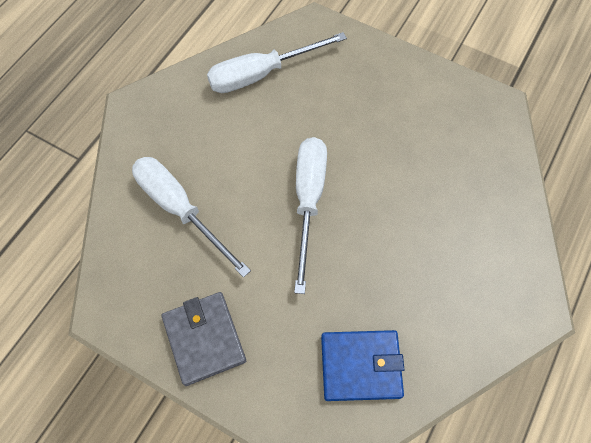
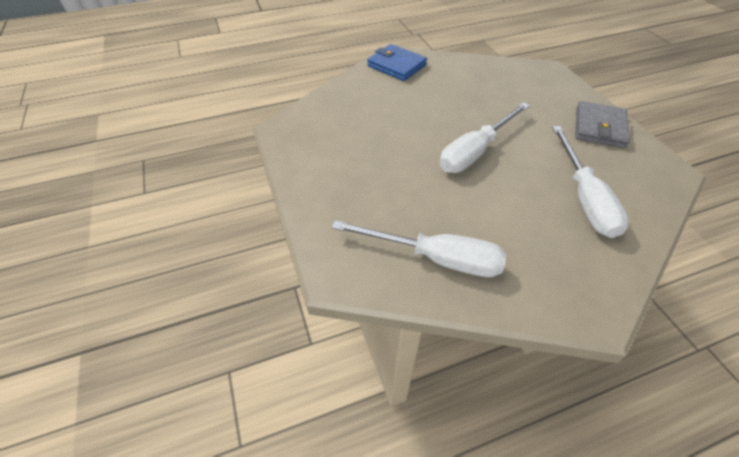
camera: 140 degrees left, 15 degrees down
(361, 366) = (507, 80): blue wallet -> blue wallet (396, 65)

